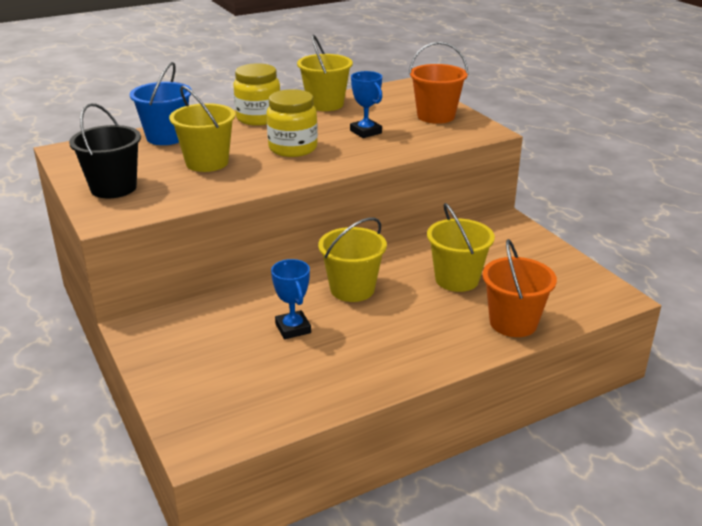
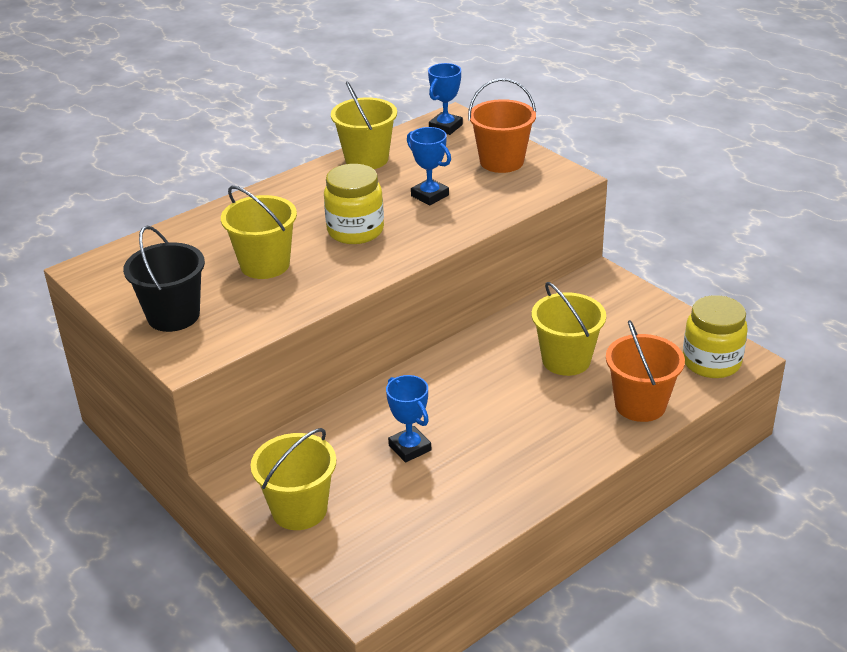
camera: 10 degrees left, 5 degrees up
(166, 137) = (199, 233): blue bucket -> none
(258, 118) = (296, 190): yellow jar -> yellow jar (711, 362)
(352, 289) = (457, 389): yellow bucket -> yellow bucket (299, 510)
(399, 91) = (445, 127): none -> blue trophy

